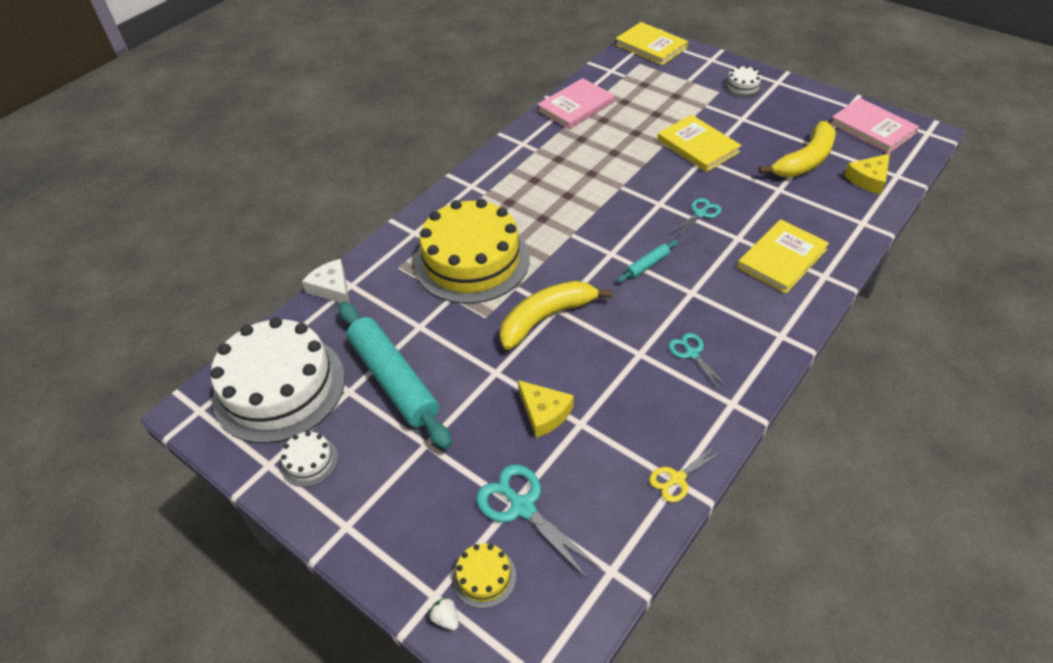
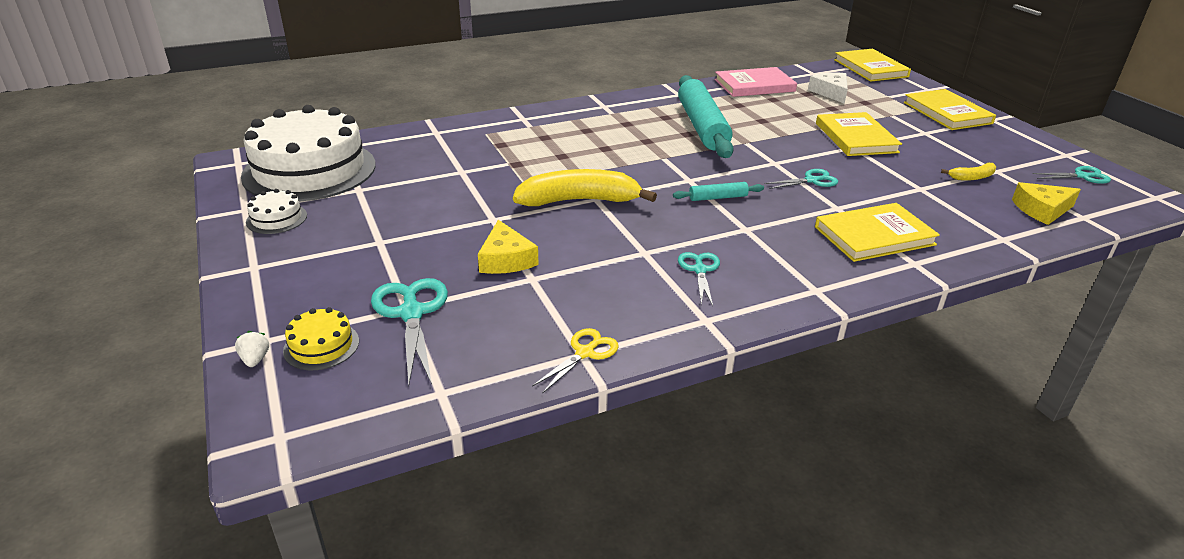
camera: 25 degrees right, 15 degrees down
(332, 288) = (419, 129): white cheese -> white cheese (830, 92)
(394, 380) = (402, 195): turquoise rolling pin -> turquoise rolling pin (702, 126)
(472, 261) = (553, 147): yellow cake -> none
(677, 478) = (585, 353): yellow scissors -> yellow scissors turned 135 degrees clockwise
(742, 86) = (947, 113): white cake -> yellow book
(805, 161) = (972, 177): yellow banana -> yellow banana, size x0.46
(872, 128) = (1082, 176): pink book -> turquoise scissors

